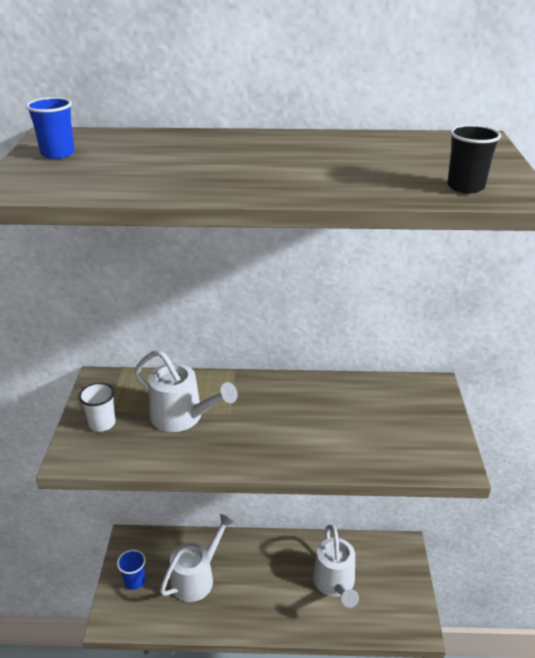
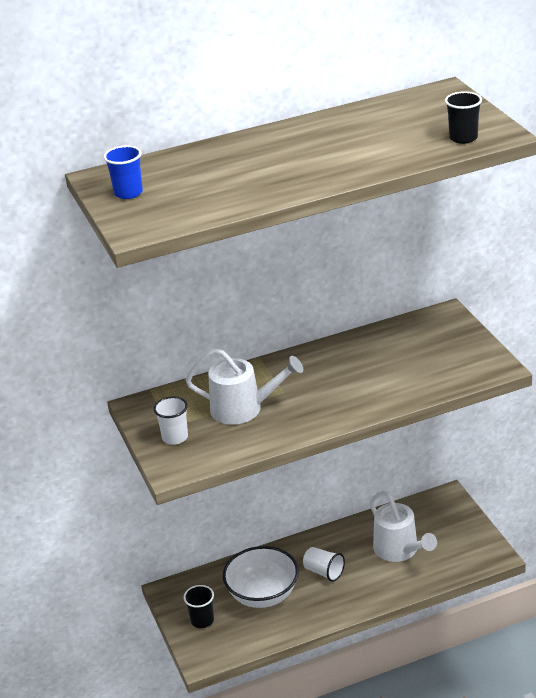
camera: 20 degrees left, 0 degrees up
(134, 581) = (202, 620): blue cup -> black cup
(196, 578) = (263, 595): white watering can -> white bowl
(259, 577) = (324, 572): none -> white cup

